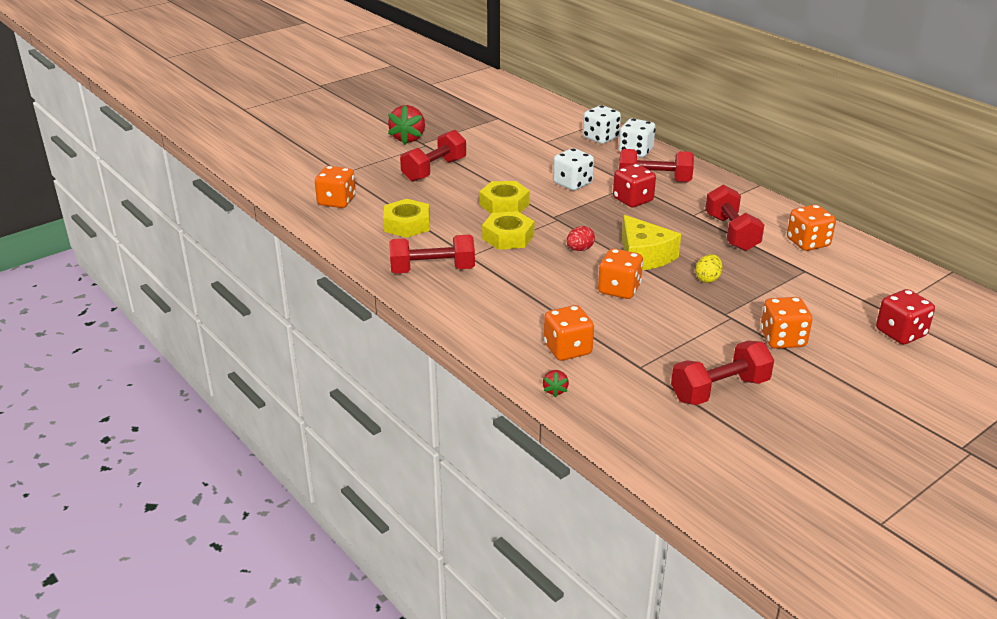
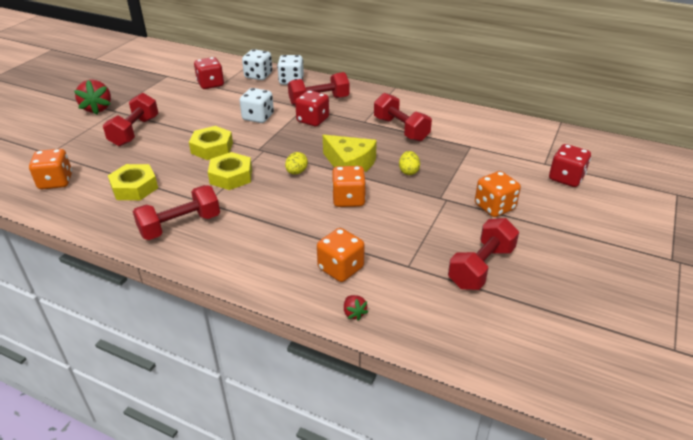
camera: 25 degrees left, 5 degrees up
(540, 137) = (210, 84): none -> red dice
(580, 249) = (296, 172): red egg -> yellow egg
(808, 243) = (457, 124): orange dice -> none

